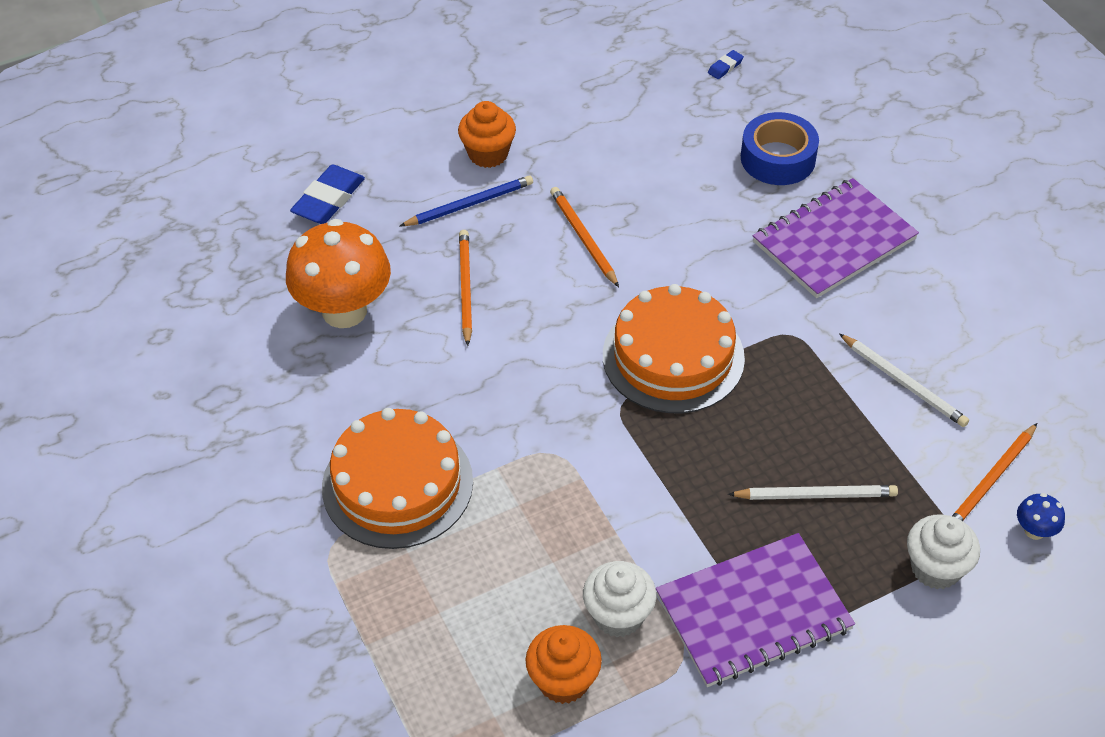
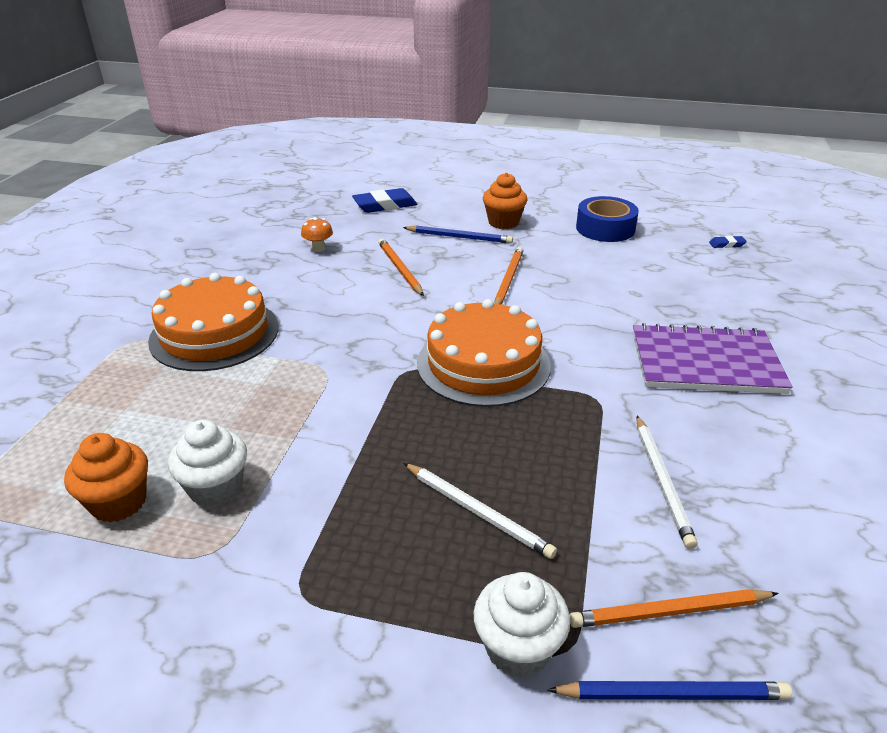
camera: 40 degrees right, 15 degrees down
(344, 311) = (318, 248): orange mushroom -> orange mushroom, size x0.41
(465, 288) = (399, 269): orange pencil -> orange pencil turned 60 degrees counterclockwise
(753, 612) = (310, 559): purple notebook -> none
(778, 158) = (712, 300): blue tape -> blue tape (605, 228)
(1034, 531) = (672, 694): blue mushroom -> blue pencil

